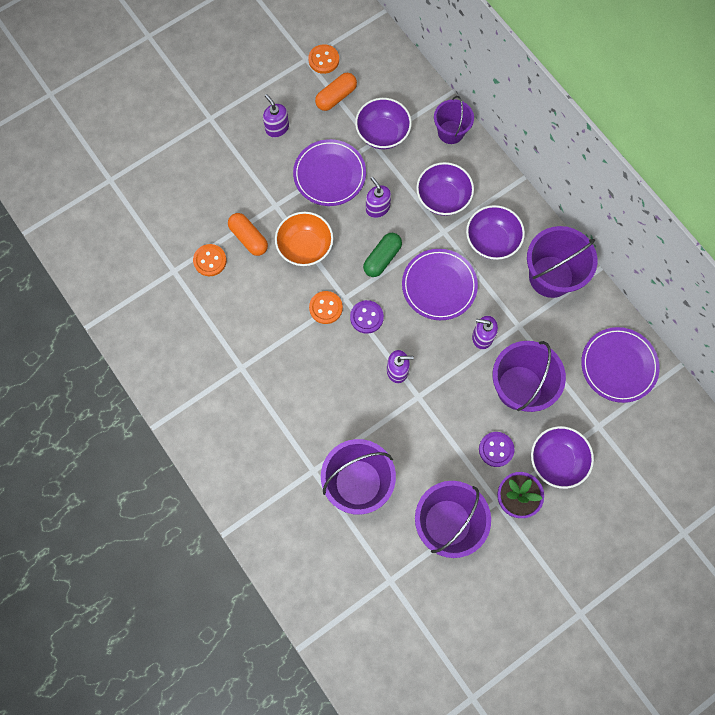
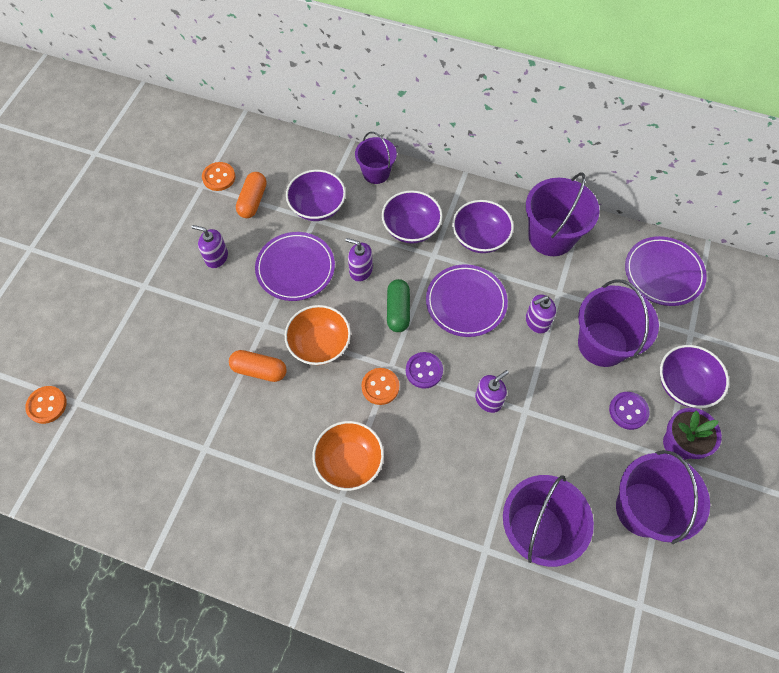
camera: 35 degrees left, 10 degrees down
(210, 261) = (235, 415): orange button -> orange button (47, 405)
(264, 347) = (349, 462): none -> orange bowl

